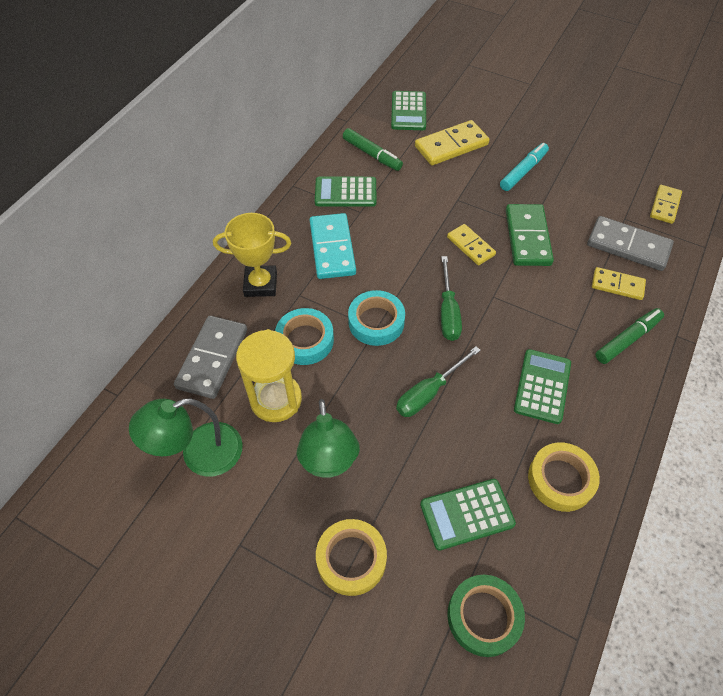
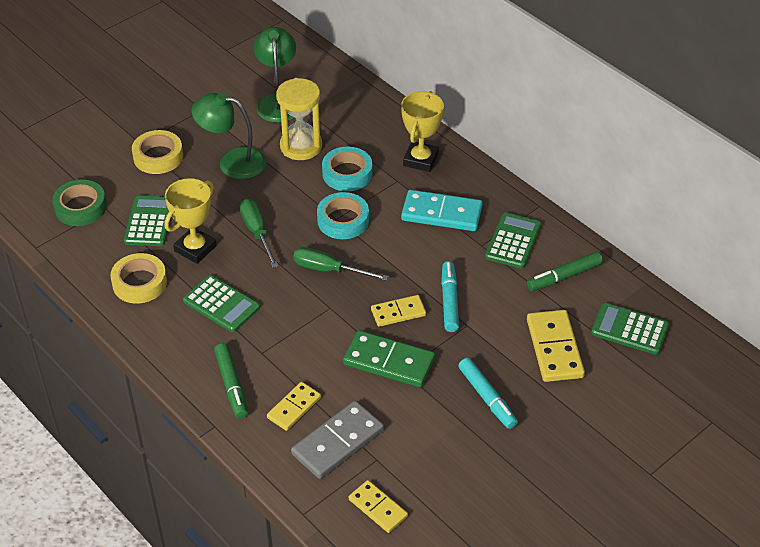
camera: 110 degrees right, 10 degrees down
(212, 358) = (357, 120): grey domino -> none
(438, 216) = (449, 301): none -> turquoise marker
(482, 444) = (195, 248): none -> yellow trophy

